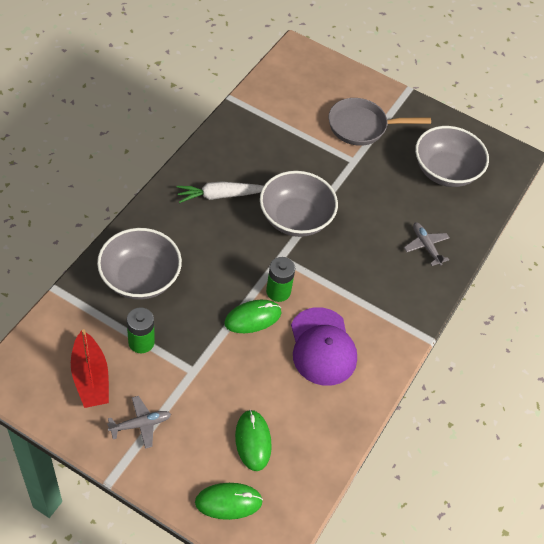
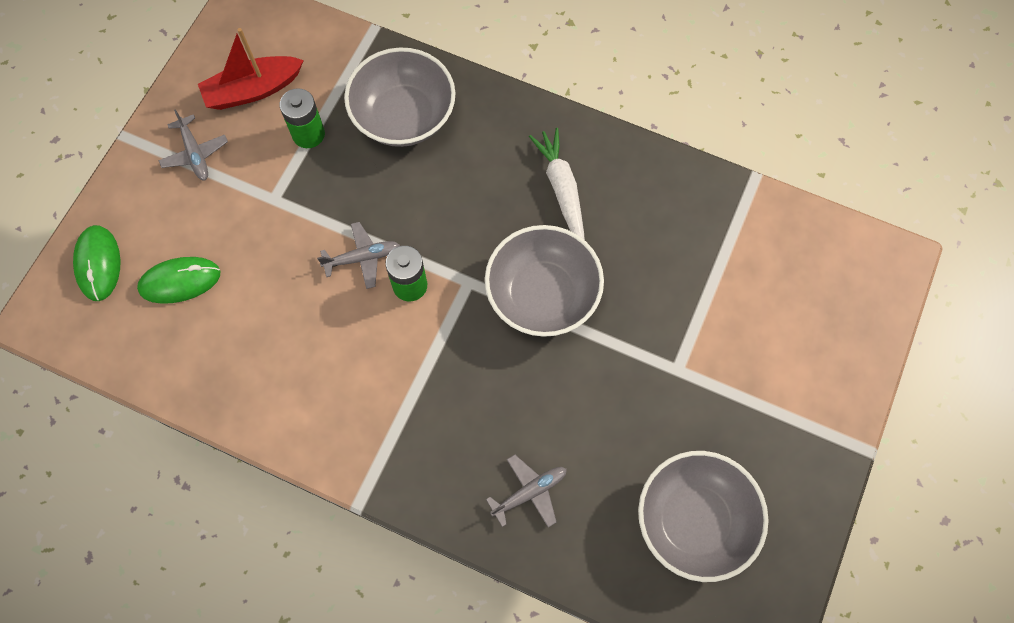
camera: 90 degrees right, 15 degrees up
(253, 318) = (362, 258): green mouse -> grey plane
(322, 347) = (327, 352): purple cap -> none
(362, 126) = (754, 377): grey pan -> none

